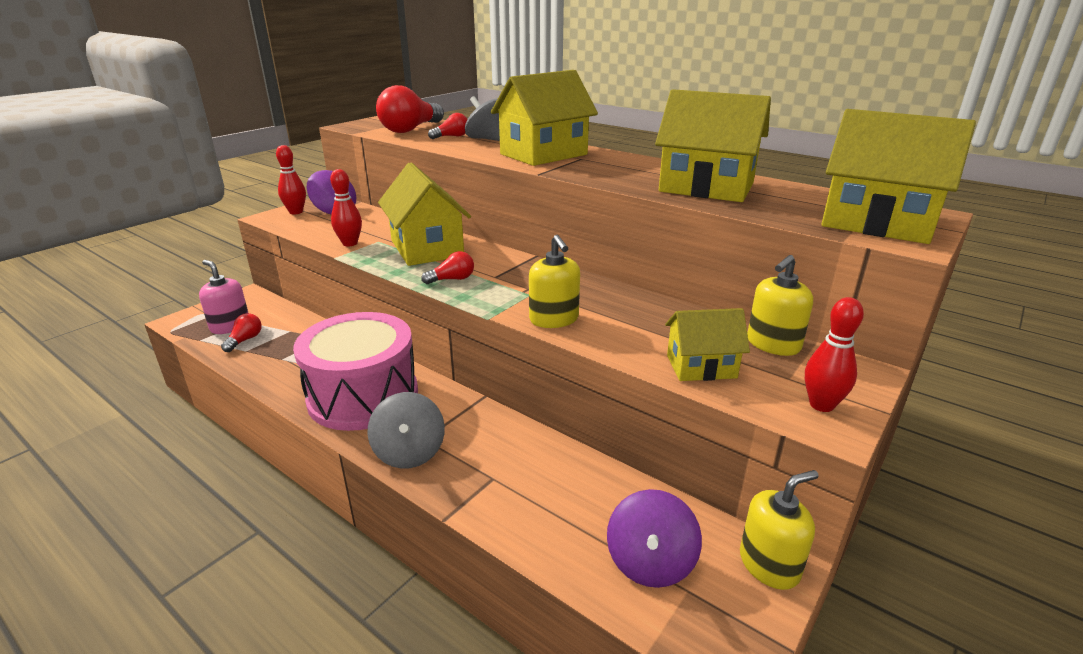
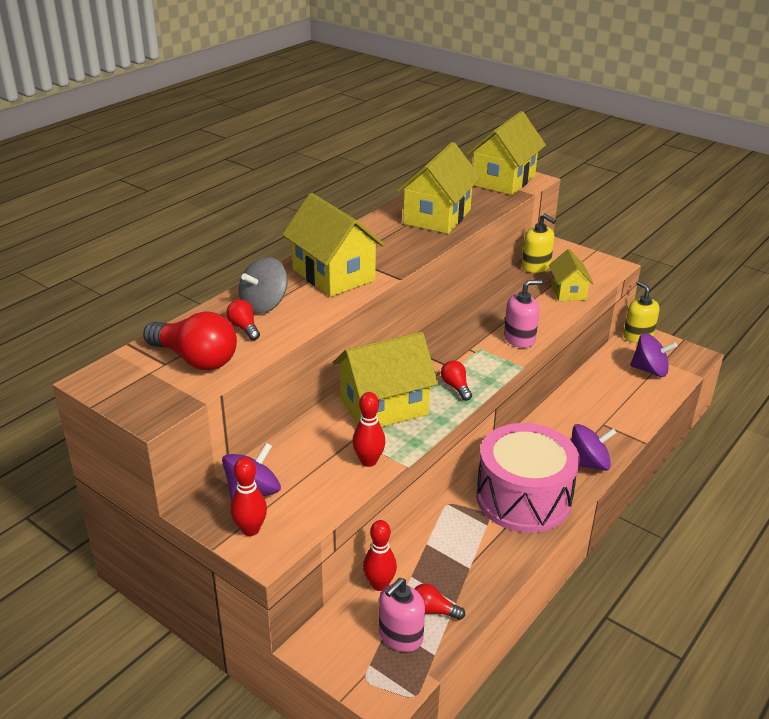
camera: 90 degrees left, 5 degrees up
(409, 452) = (588, 463): grey spinning top -> purple spinning top
(554, 319) = (519, 339): yellow soap dispenser -> pink soap dispenser
(821, 405) = (595, 265): red bowling pin -> red bowling pin (379, 584)

